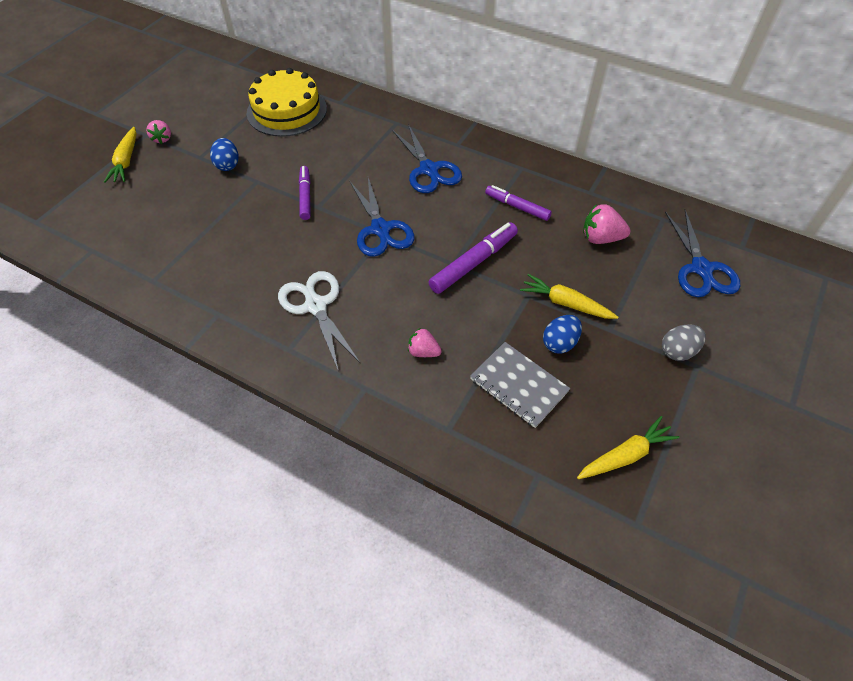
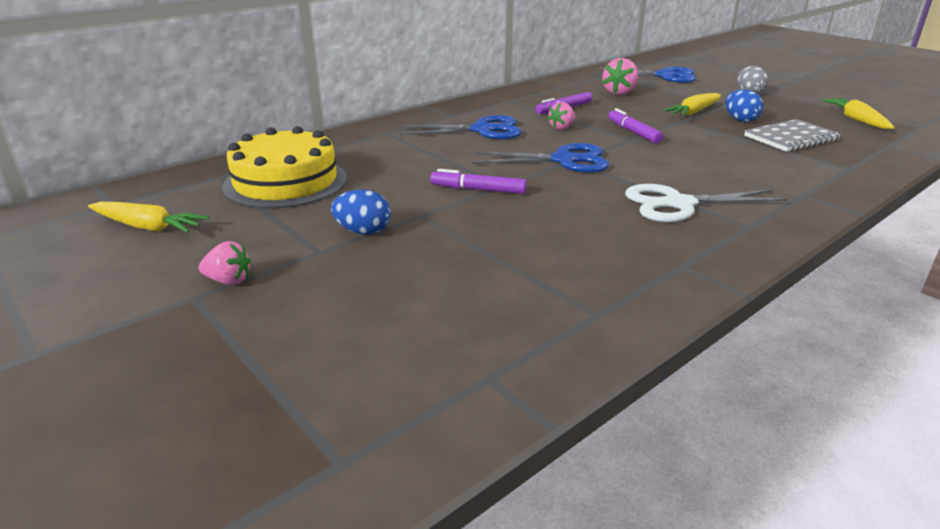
camera: 70 degrees left, 25 degrees down
(126, 161) = (251, 323): yellow carrot -> yellow carrot (147, 227)
(423, 352) = (752, 165): pink strawberry -> pink strawberry (561, 127)
(474, 263) = (633, 132): purple marker -> purple marker, size x0.66

